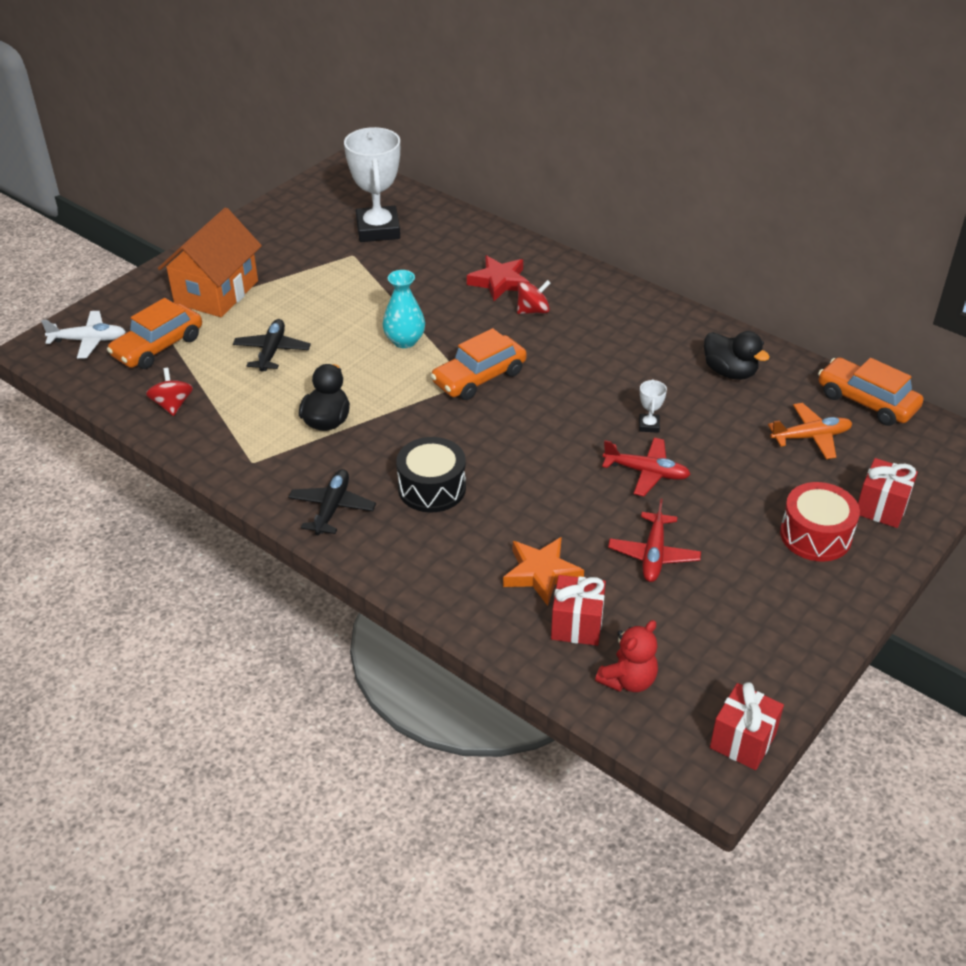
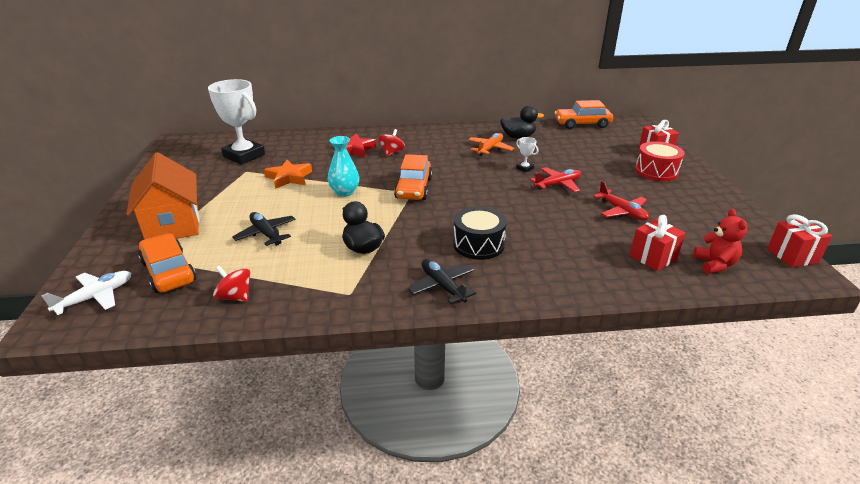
camera: 45 degrees left, 10 degrees down
(158, 346) = (169, 272): orange car -> orange car turned 150 degrees clockwise
(541, 573) = (597, 247): orange star -> orange star (289, 177)
(811, 437) = (588, 143): orange plane -> orange plane (490, 149)

